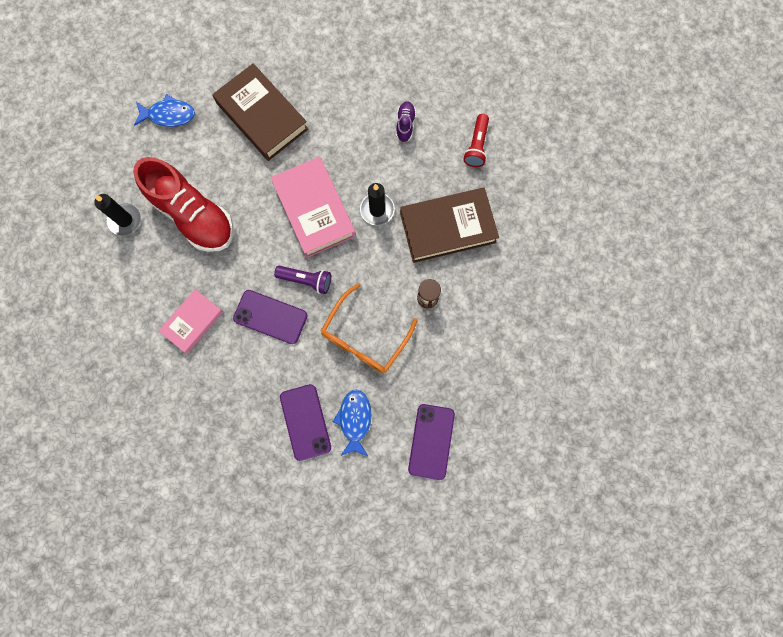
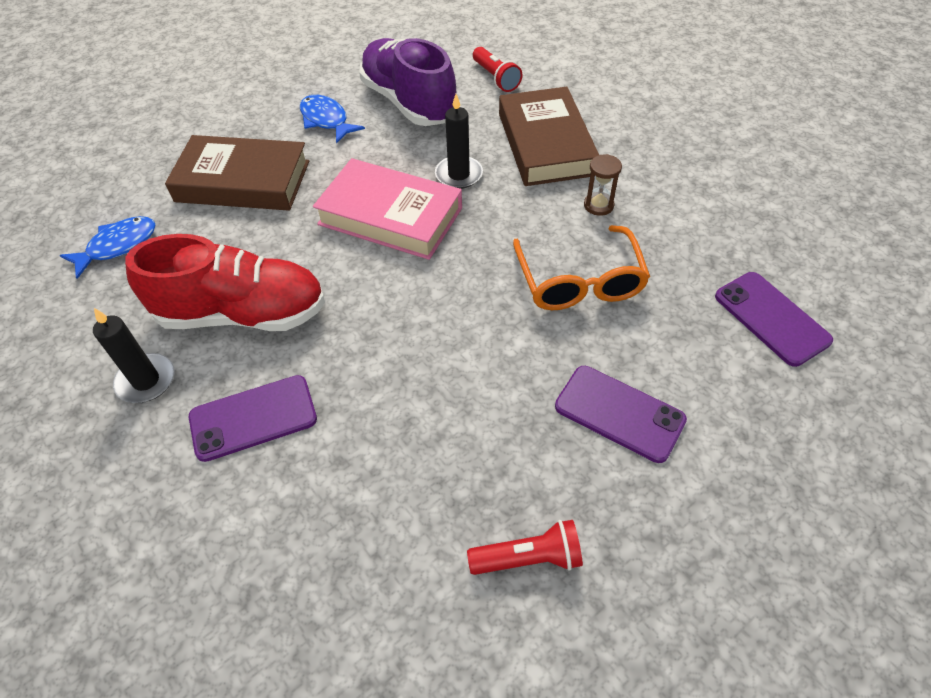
camera: 40 degrees left, 25 degrees down
(193, 322) = (354, 420): pink book -> none
(204, 448) = (528, 558): none -> red flashlight
(270, 317) = (450, 341): purple phone -> purple phone (253, 418)
(306, 280) = (452, 279): purple flashlight -> none
(355, 420) = (670, 364): blue fish -> blue fish (326, 120)
(405, 124) = (409, 102): purple shoe -> purple shoe, size x2.47
(448, 228) = (545, 144): brown book -> brown book turned 45 degrees counterclockwise

